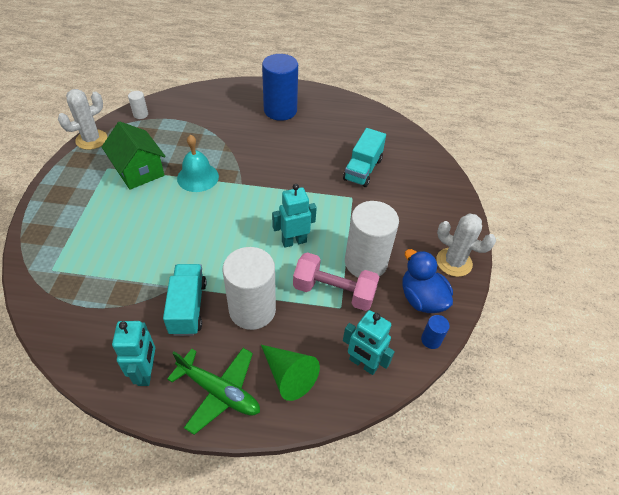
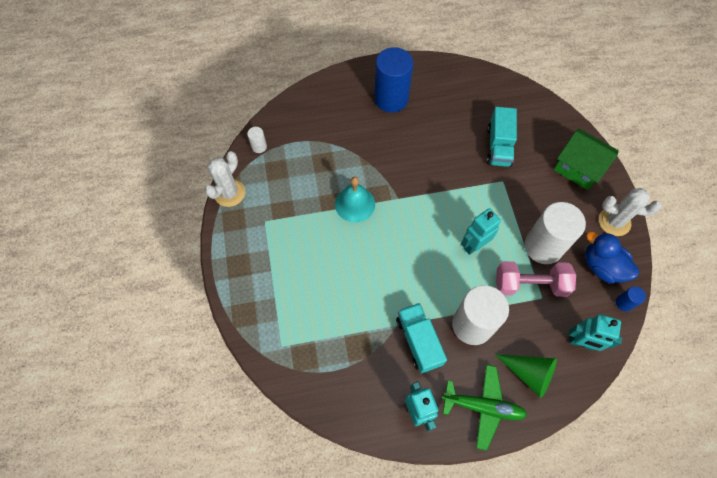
camera: 15 degrees left, 15 degrees up
(139, 171) = (296, 214): green house -> green house (578, 167)

